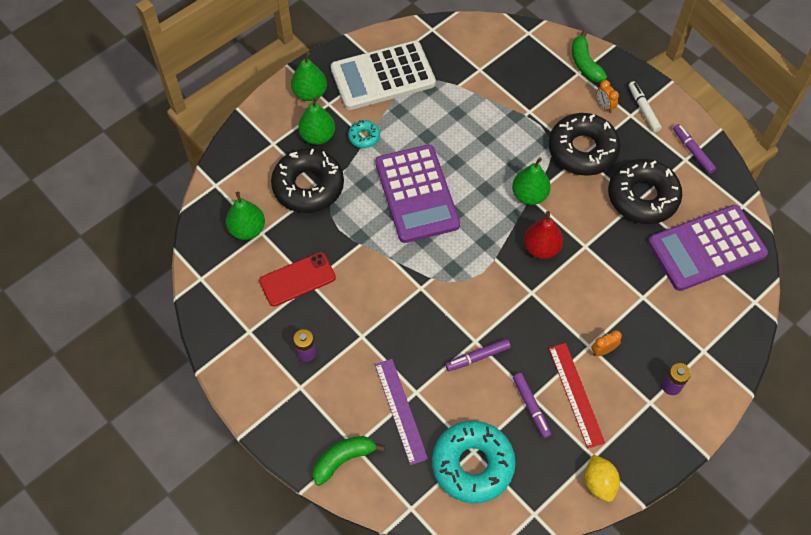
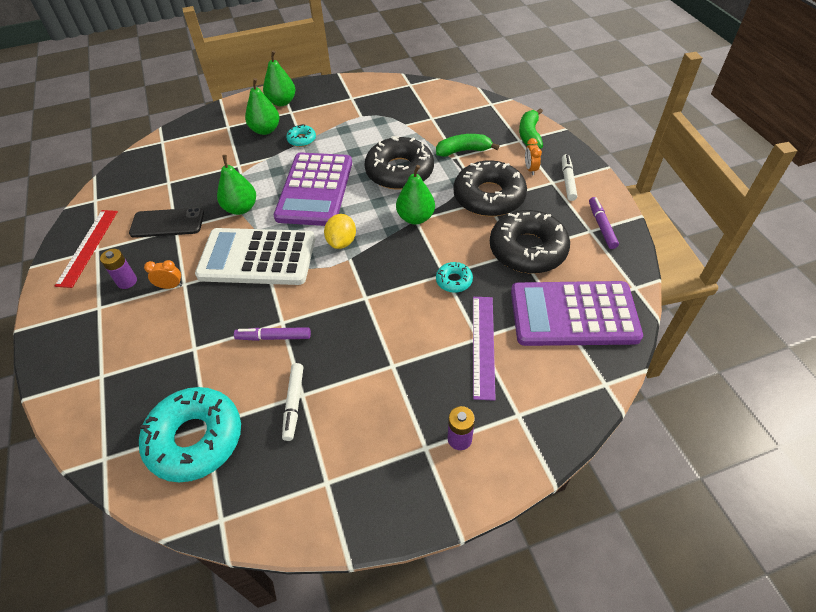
camera: 25 degrees right, 10 degrees down
(247, 229) = (159, 177): green pear -> green pear (241, 208)
(297, 279) = (167, 223): red phone -> black phone
(308, 186) = (231, 161): black donut -> black donut (399, 171)
(343, 459) = (81, 384): green banana -> green banana (463, 151)
(383, 76) = (347, 105): white calculator -> white calculator (257, 257)
(401, 410) = (167, 360): purple ruler -> purple ruler (483, 345)
(531, 407) = (294, 403): purple marker -> white marker
(541, 248) = (399, 263): red pear -> none
(576, 394) = (348, 408): red ruler -> red ruler (88, 247)
(597, 250) = (454, 281): none -> turquoise donut
(599, 483) = (314, 515): yellow lemon -> yellow lemon (342, 242)
(603, 350) = (404, 375): orange clock -> orange clock (170, 286)

